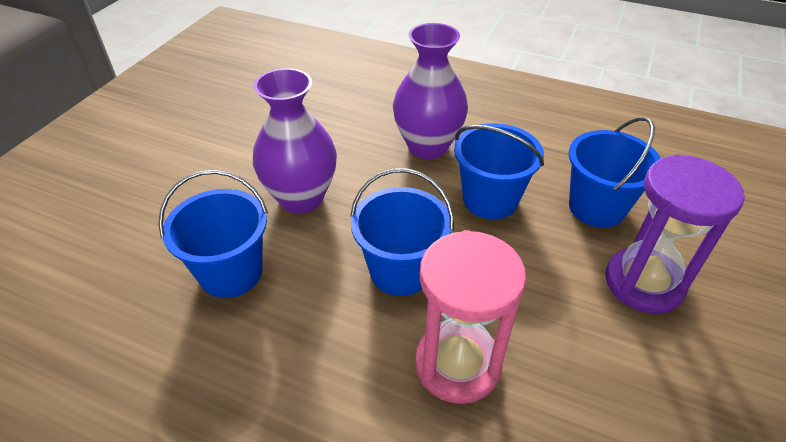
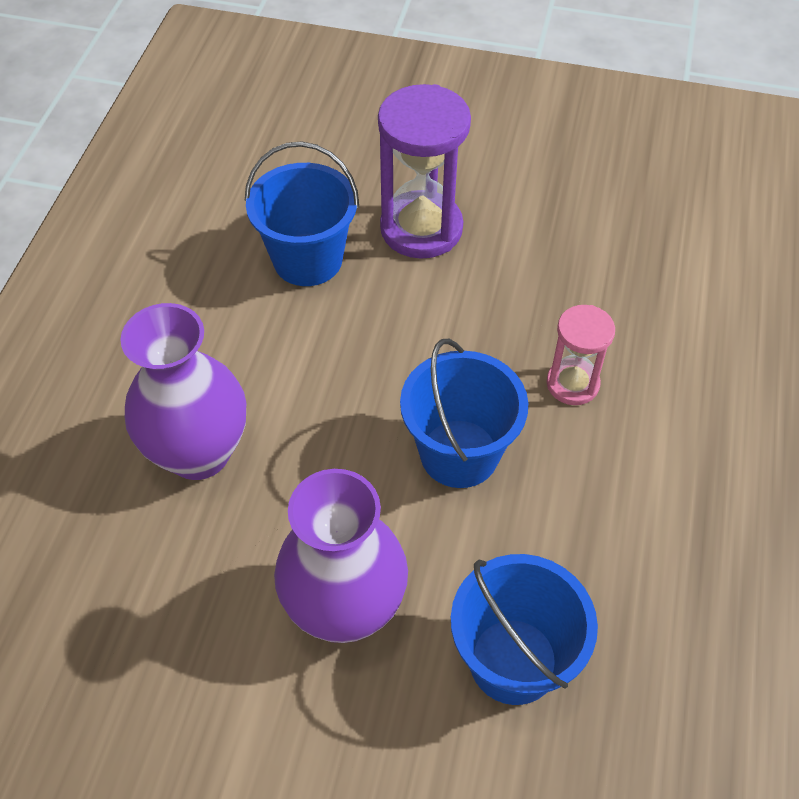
camera: 100 degrees left, 10 degrees up
(457, 364) = (572, 384): pink hourglass -> pink hourglass, size x0.58
(490, 200) = (310, 367): blue bucket -> none

